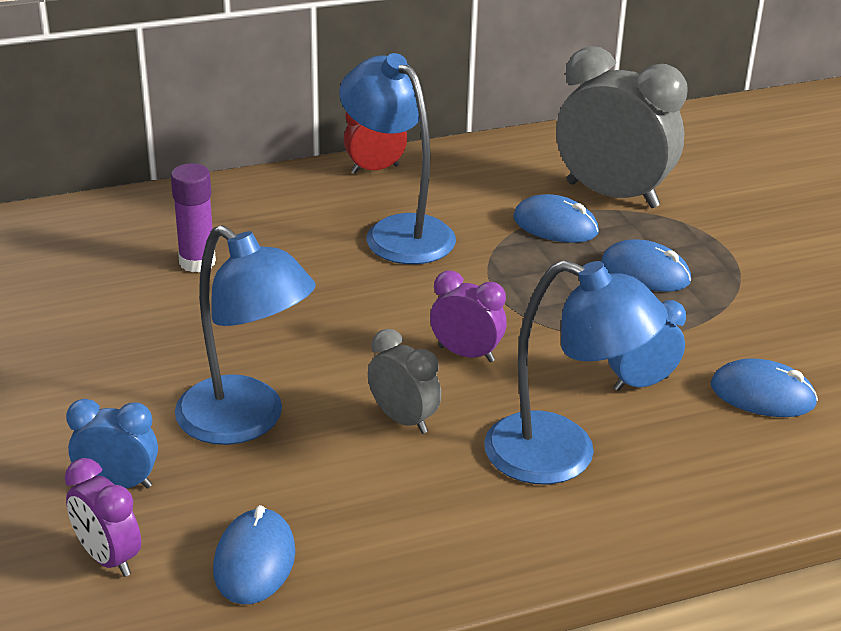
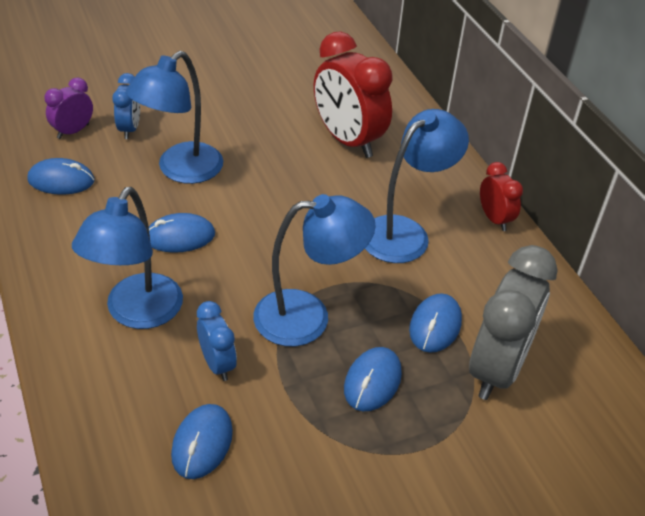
camera: 85 degrees right, 10 degrees up
(197, 262) = (348, 140): purple glue stick -> red clock
(403, 419) = (180, 236): grey clock -> blue mouse
(466, 354) = (252, 267): purple clock -> none
(552, 312) = (308, 316): none -> blue lamp

